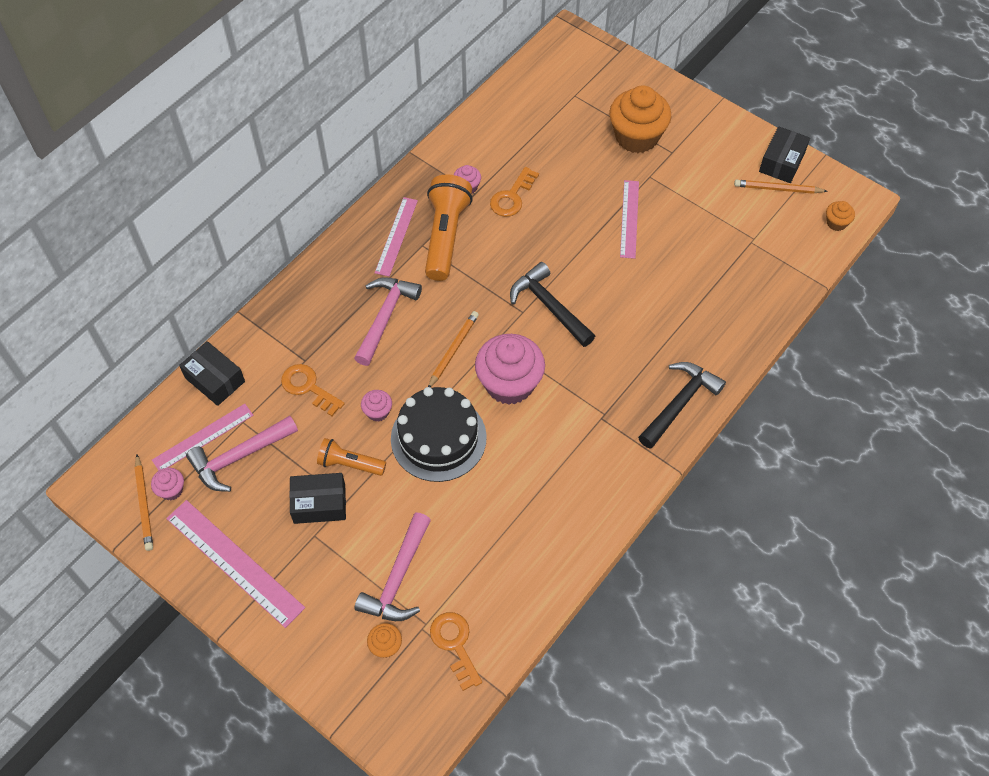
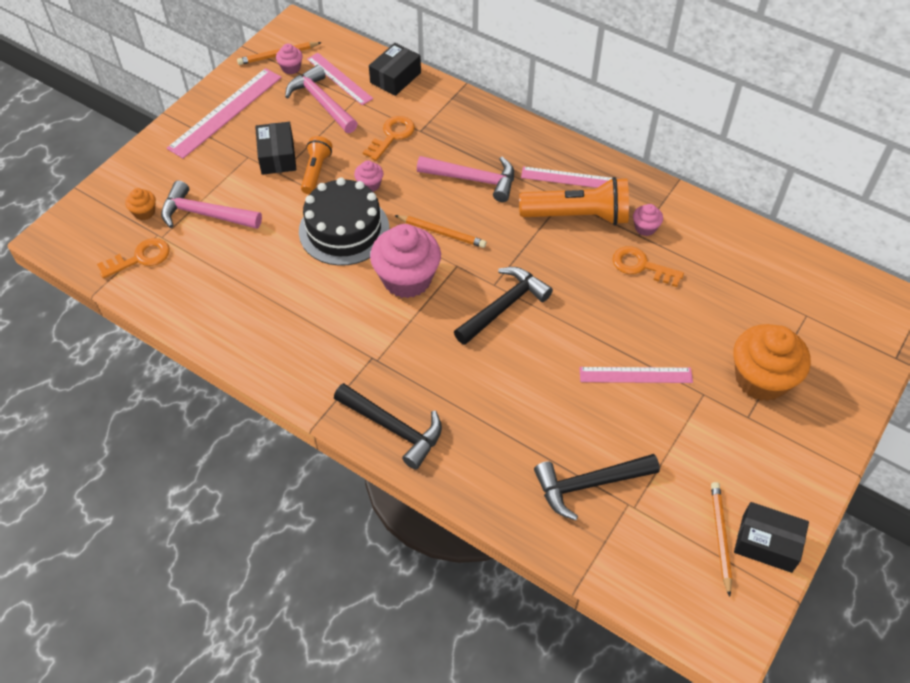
camera: 85 degrees right, 5 degrees down
(734, 265) = (589, 484): none -> black hammer
(836, 223) = (680, 608): orange cupcake -> none

